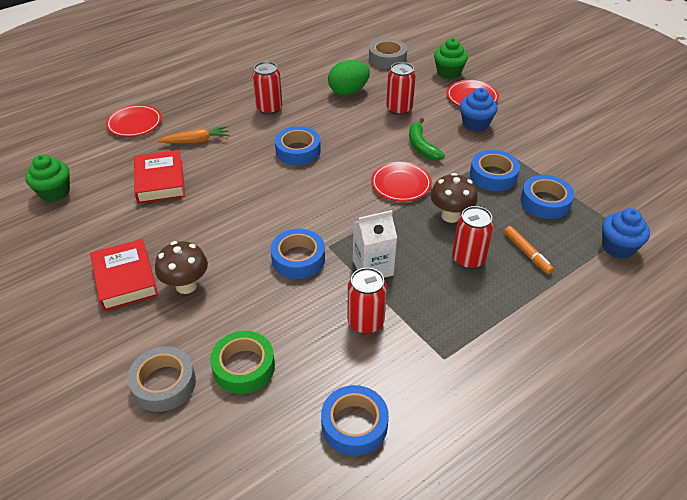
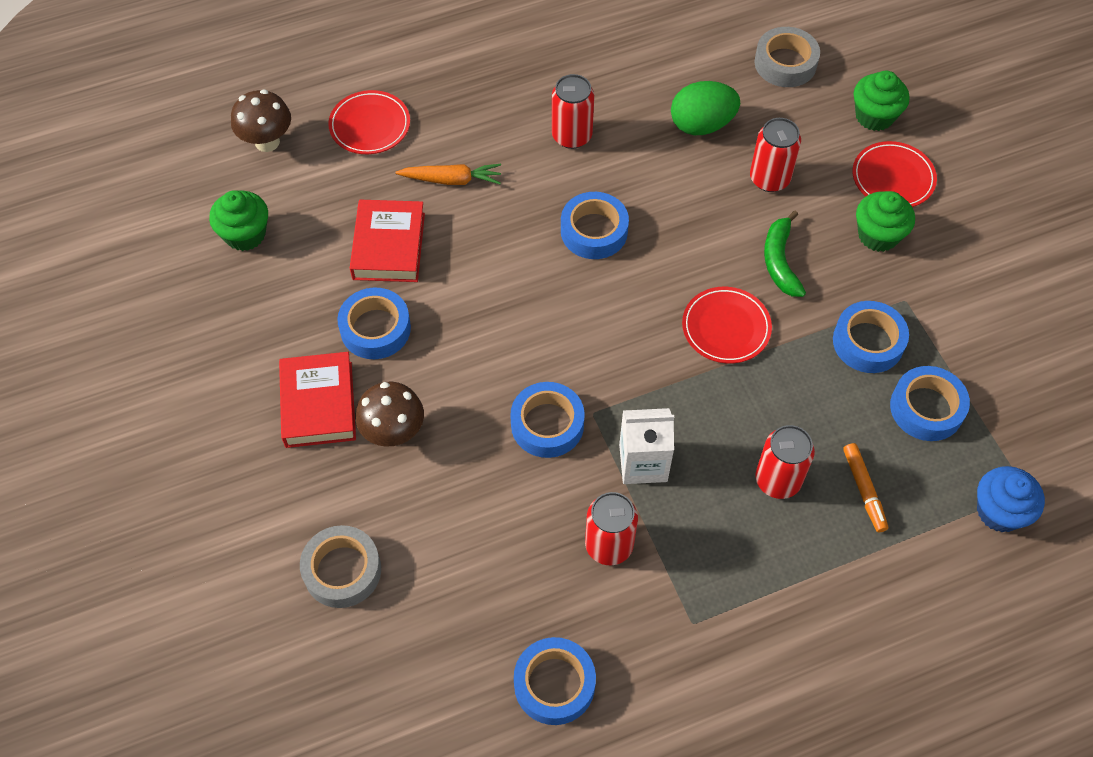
camera: 15 degrees right, 15 degrees up
(160, 227) = (375, 329): none -> blue tape
(244, 367) = (441, 572): green tape -> none
(450, 216) = (779, 401): brown mushroom -> brown mushroom (267, 142)
(475, 124) = (878, 235): blue cupcake -> green cupcake

